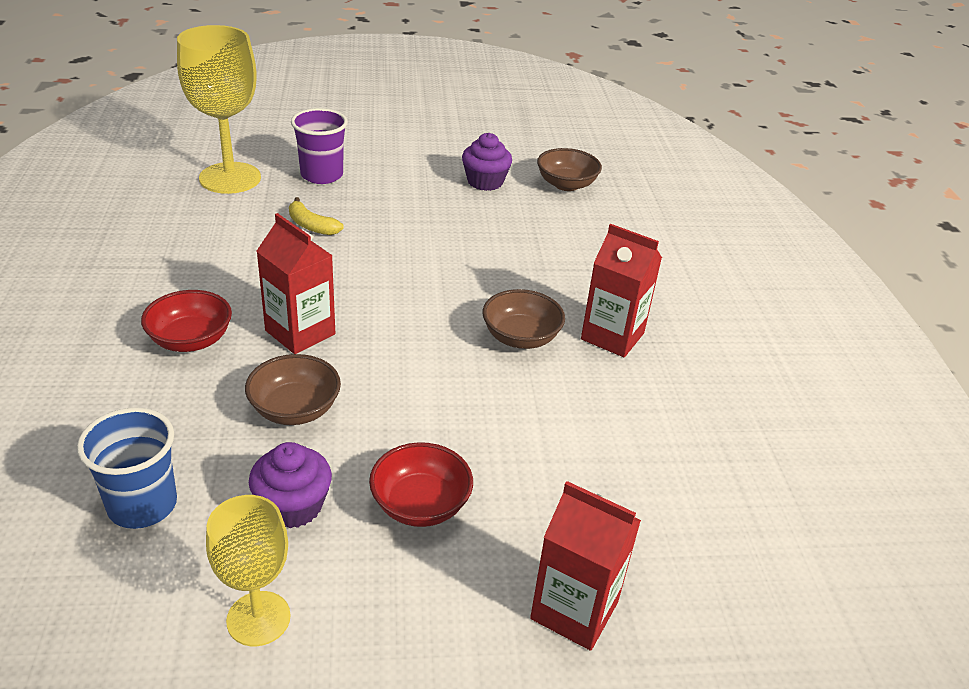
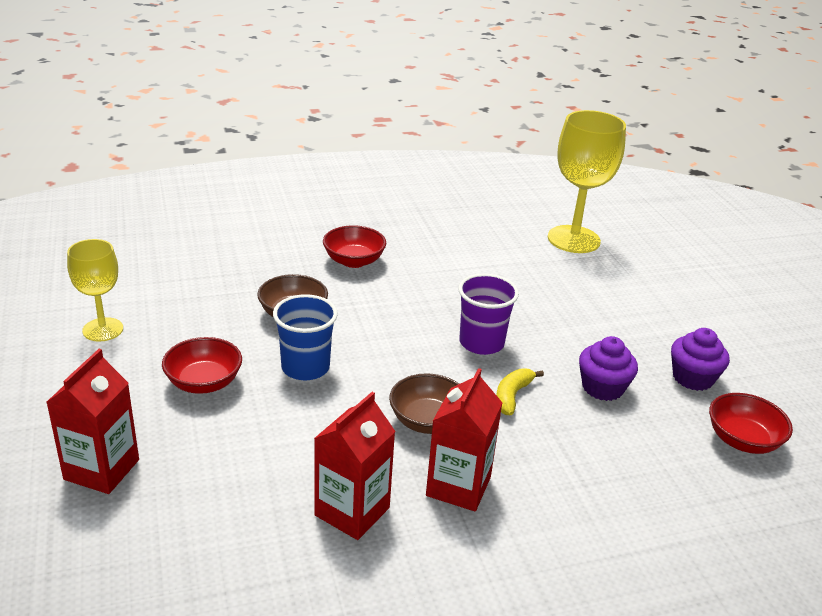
camera: 80 degrees right, 5 degrees down
(142, 505) = (192, 274): blue cup -> blue cup (305, 367)
(293, 506) = (197, 328): purple cupcake -> purple cupcake (602, 387)
(300, 332) = (382, 303): red carton -> red carton (352, 511)
(311, 226) = (531, 287): yellow banana -> yellow banana (512, 396)
(321, 175) = (617, 280): purple cup -> purple cup (481, 343)
(566, 184) = (742, 440): brown bowl -> red bowl

